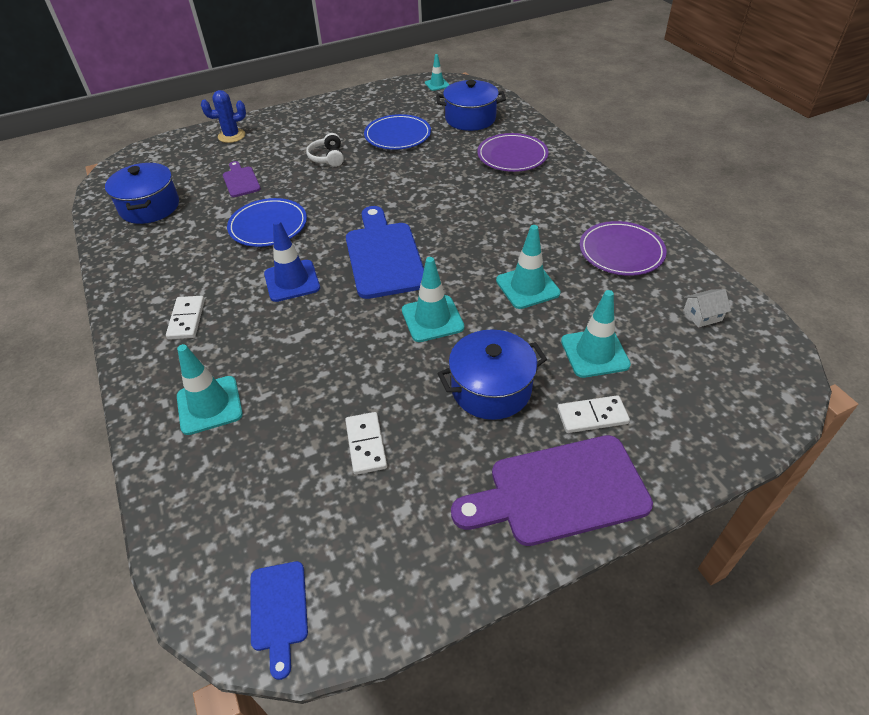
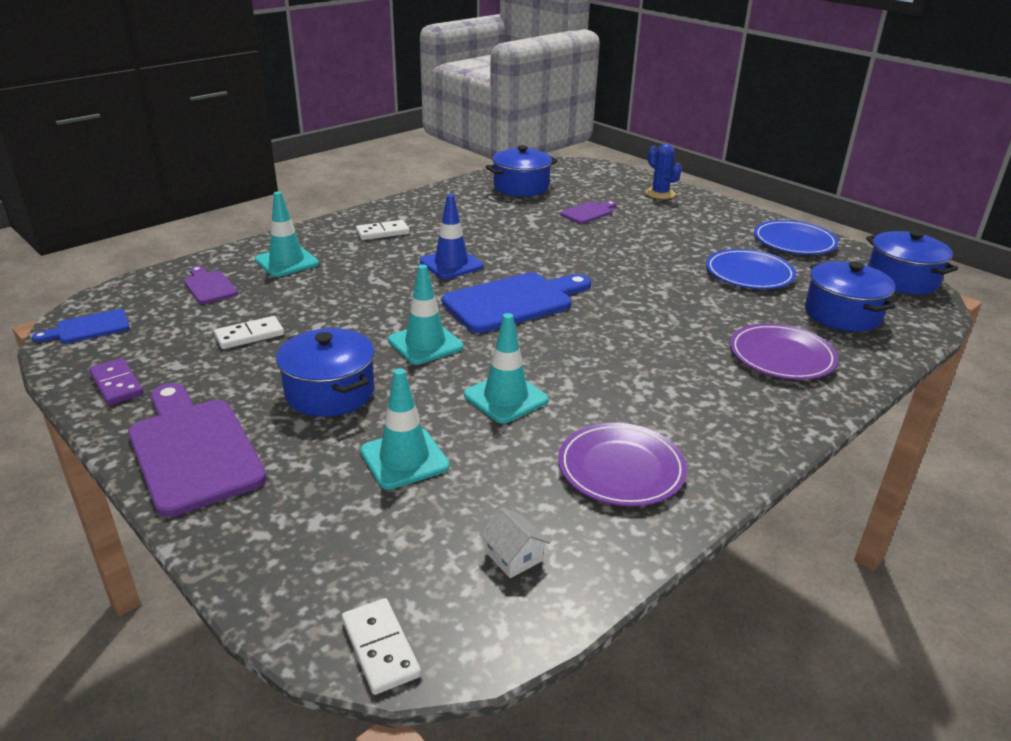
camera: 70 degrees right, 15 degrees down
(230, 481) = (209, 286): none -> purple cutting board
(268, 226) = (526, 238): blue plate -> blue plate (794, 241)
(327, 157) = (665, 244): white headphones -> none
(425, 566) = (116, 384): none -> purple domino
(437, 84) = (901, 280): turquoise traffic cone -> blue pot
(592, 416) = (299, 464): white domino -> white domino (380, 648)

